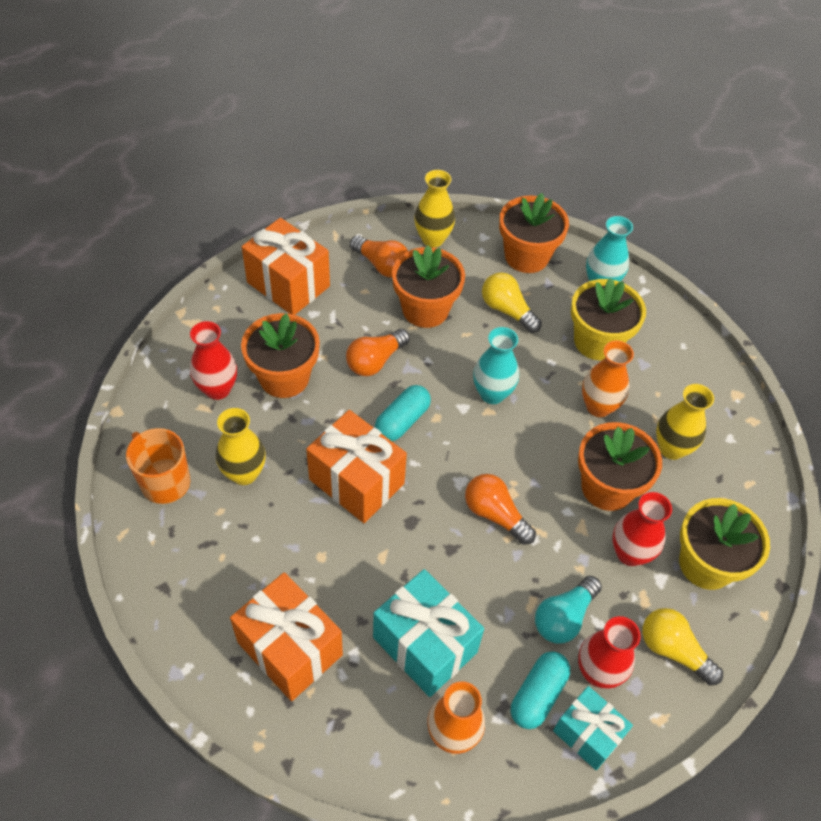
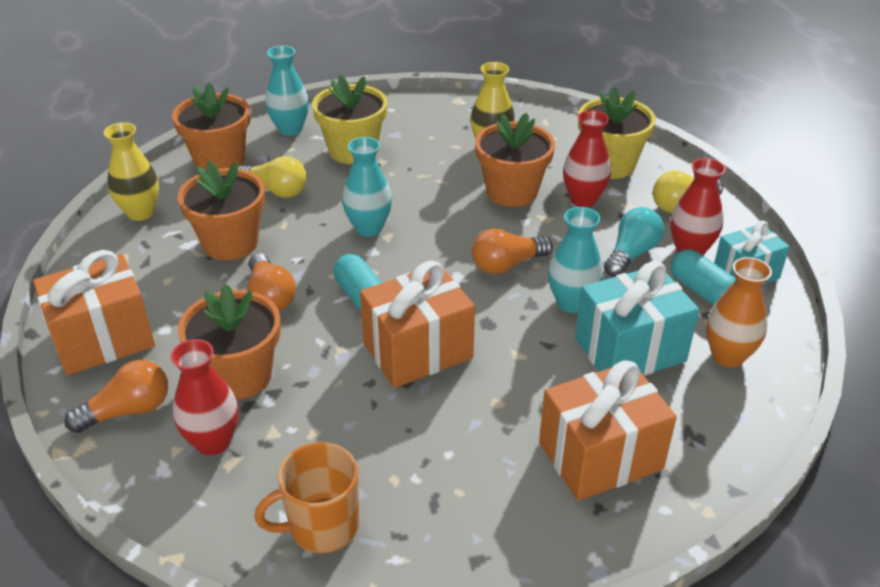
camera: 65 degrees left, 15 degrees down
(244, 473) = (353, 444): yellow vase -> none
(381, 265) = (142, 258): orange light bulb -> orange light bulb (128, 411)
(467, 581) = (571, 303): none -> turquoise vase
(507, 310) = (275, 191): yellow light bulb -> yellow light bulb turned 135 degrees counterclockwise
(564, 617) = (631, 254): turquoise light bulb -> turquoise light bulb turned 120 degrees counterclockwise
(598, 406) = (424, 171): orange vase -> none

